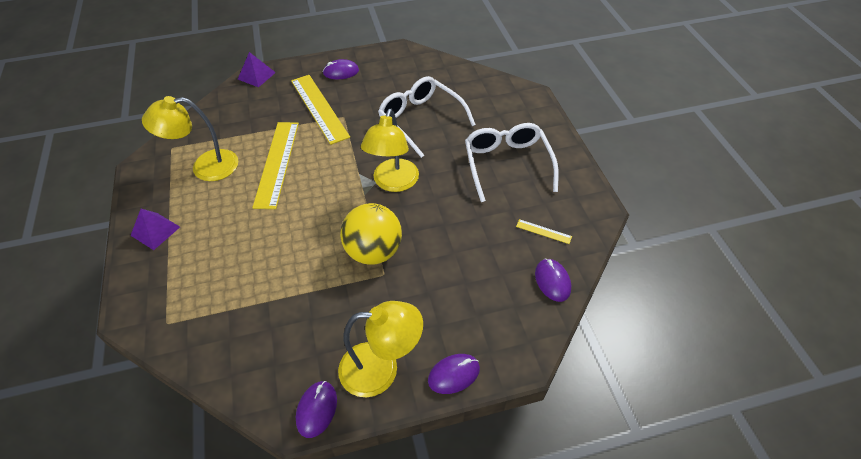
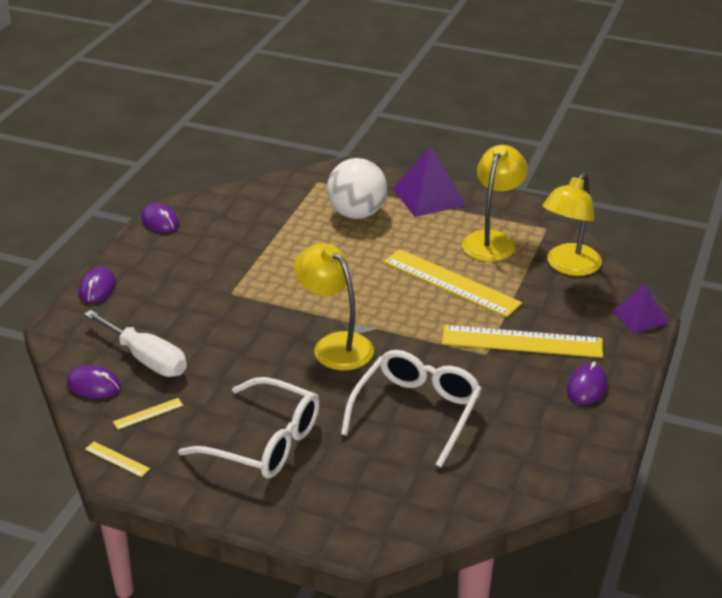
camera: 125 degrees right, 15 degrees down
(155, 231) = (429, 196): purple pyramid -> purple pyramid, size x1.59
(211, 263) = (357, 213): none -> white ball
(374, 251) = (262, 297): yellow ball -> none
(381, 369) = (150, 258): yellow lamp -> yellow lamp (568, 266)
(421, 120) = (416, 412): white glasses -> white glasses turned 60 degrees counterclockwise
(499, 271) = (146, 359): none -> white screwdriver
(591, 218) = (117, 459): none -> yellow ruler

